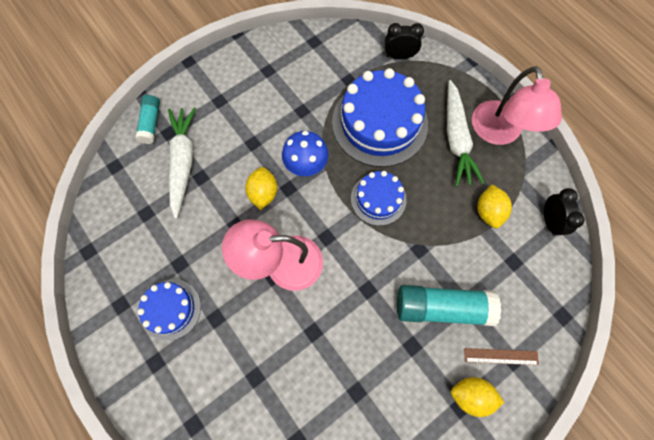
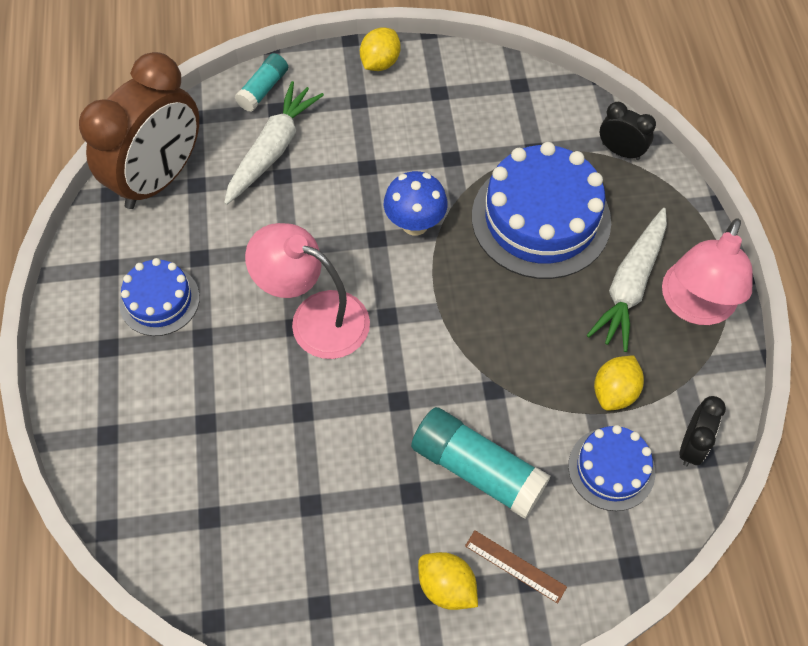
camera: 30 degrees right, 10 degrees down
(117, 222) = (159, 178): none -> brown clock
(263, 193) = (343, 229): yellow lemon -> yellow lemon (380, 63)
(378, 199) = (480, 305): blue cake -> blue cake (611, 469)

